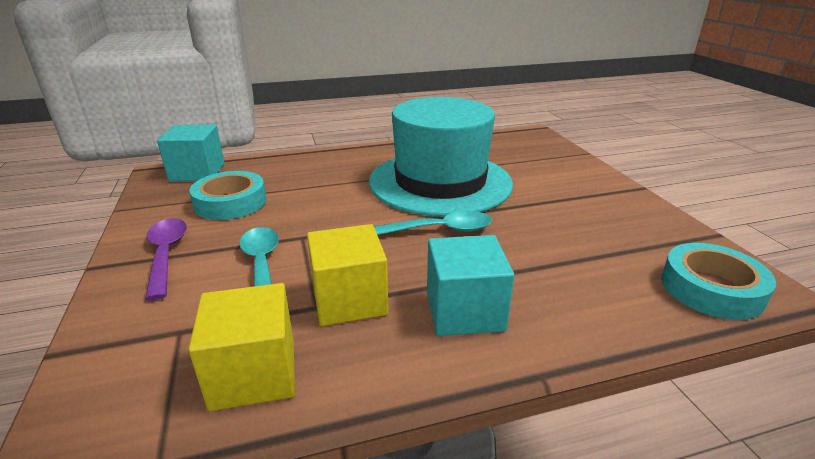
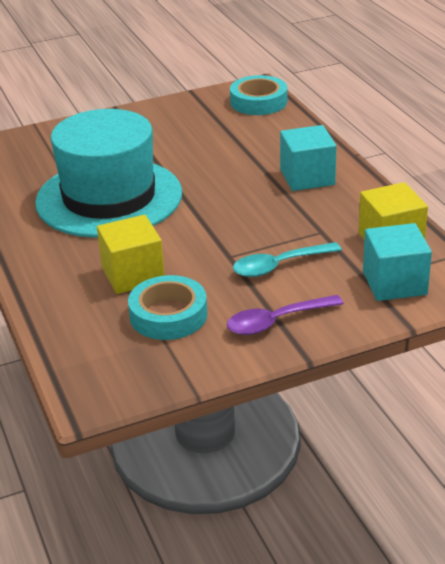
camera: 95 degrees left, 5 degrees up
(197, 172) = (87, 367): turquoise cube -> turquoise cube (394, 283)
(349, 300) = (310, 219): yellow cube -> yellow cube (133, 275)
(440, 230) = (205, 192): turquoise spoon -> none

